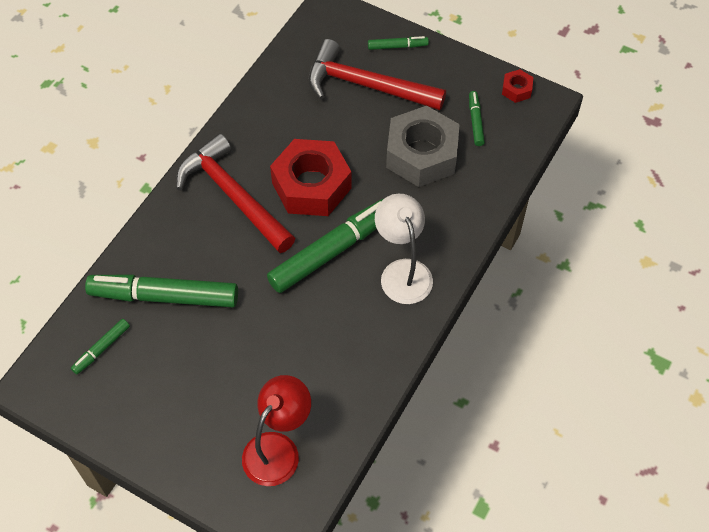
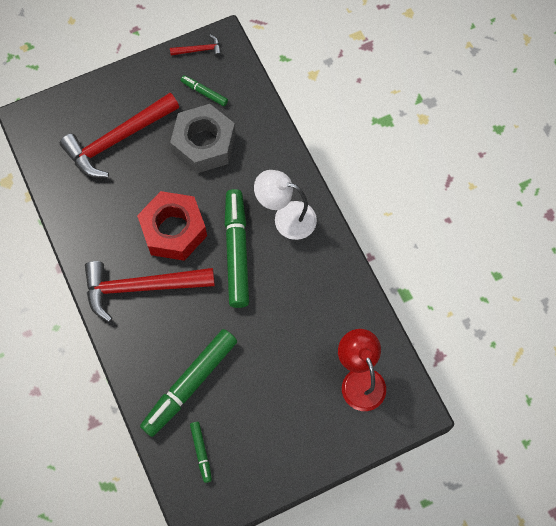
camera: 55 degrees left, 10 degrees up
(397, 46) = (100, 97): green marker -> none
(516, 89) = (199, 50): red nut -> red hammer

